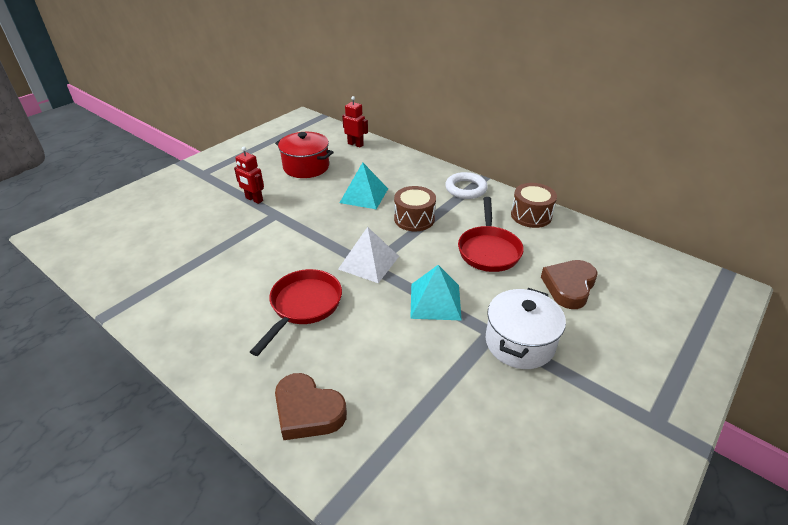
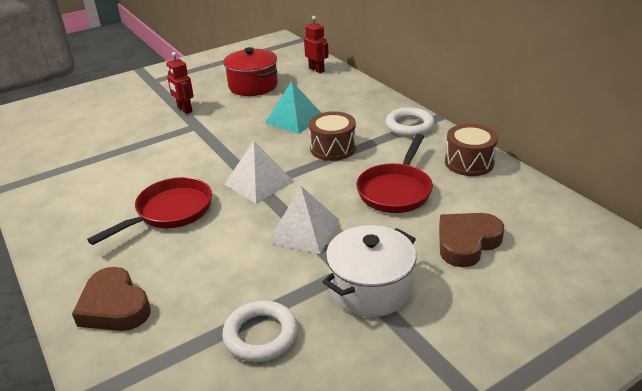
camera: 20 degrees right, 5 degrees down
(435, 301) = (304, 231): turquoise pyramid -> white pyramid
(456, 406) = (261, 335): none -> white ring

